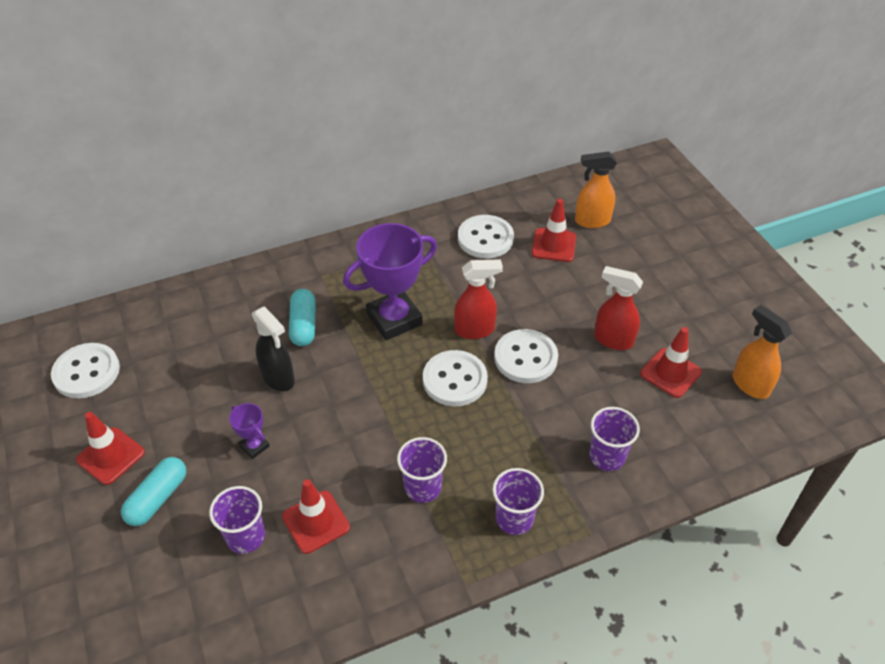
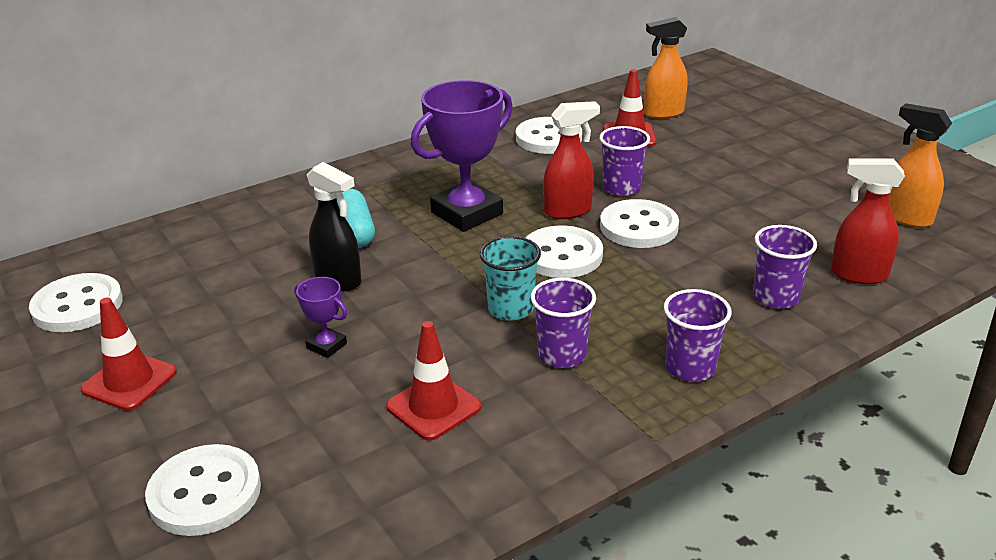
camera: 10 degrees left, 15 degrees down
(143, 572) = (205, 493): none -> white button
(157, 498) = (206, 414): turquoise capsule -> none
(246, 537) = (342, 435): purple cup -> purple cup (621, 188)
(399, 432) = (511, 309): none -> turquoise cup
(613, 340) = (733, 200): red spray bottle -> red spray bottle (858, 275)
(670, 373) = (812, 219): red traffic cone -> none

